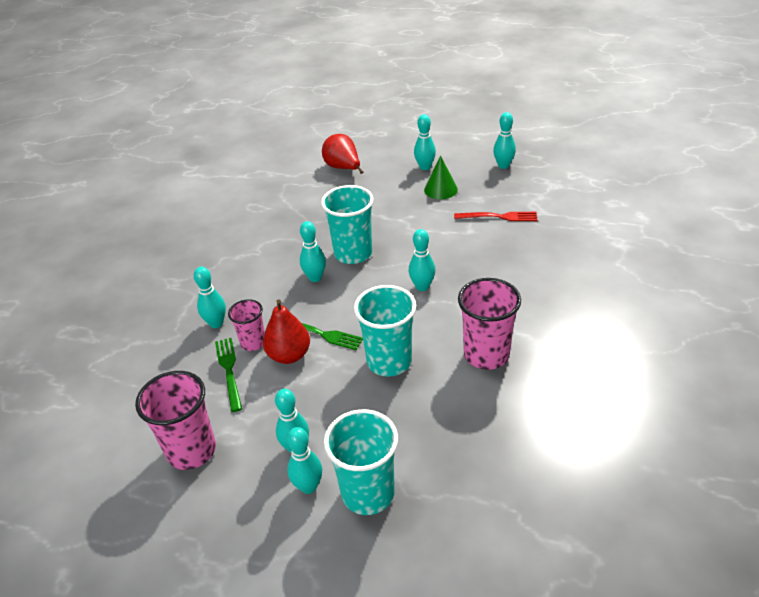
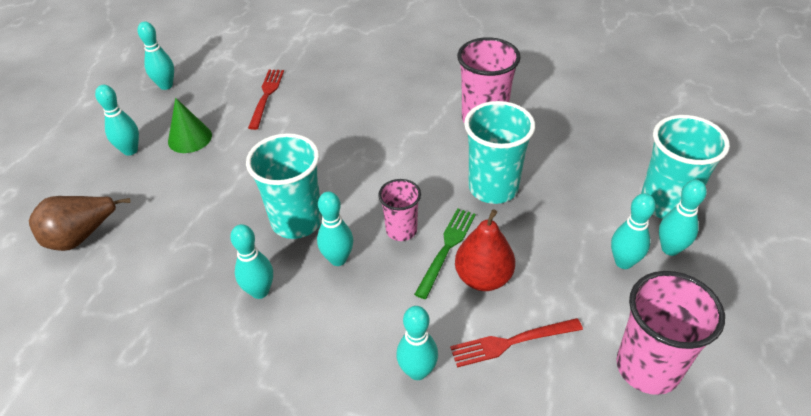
camera: 90 degrees left, 5 degrees up
(229, 370) = (510, 343): green fork -> red fork
(253, 342) = (459, 319): pink cup -> pink cup (401, 230)
(343, 168) = (81, 236): red pear -> brown pear
(422, 287) = (375, 159): turquoise bowling pin -> turquoise bowling pin (260, 291)

